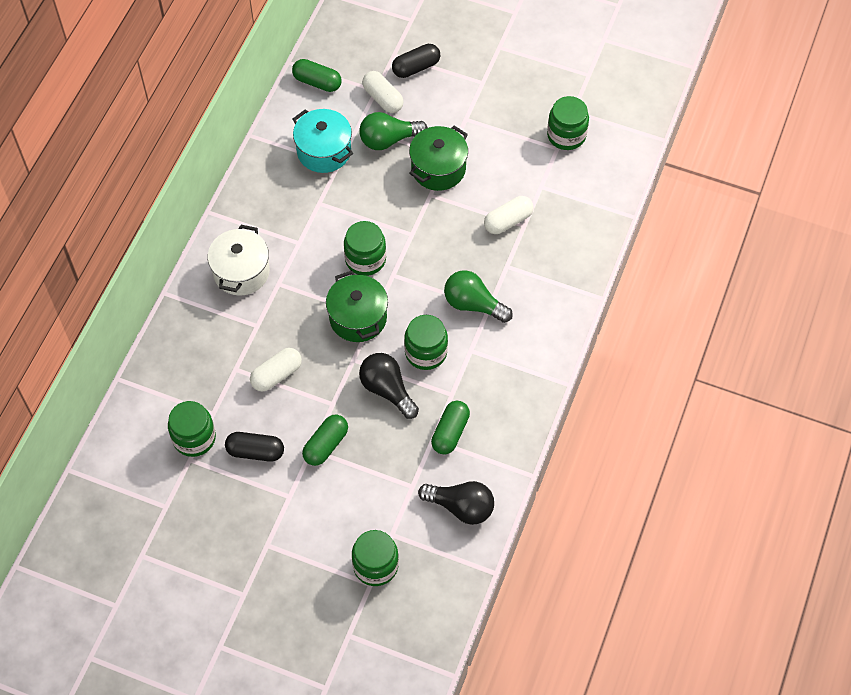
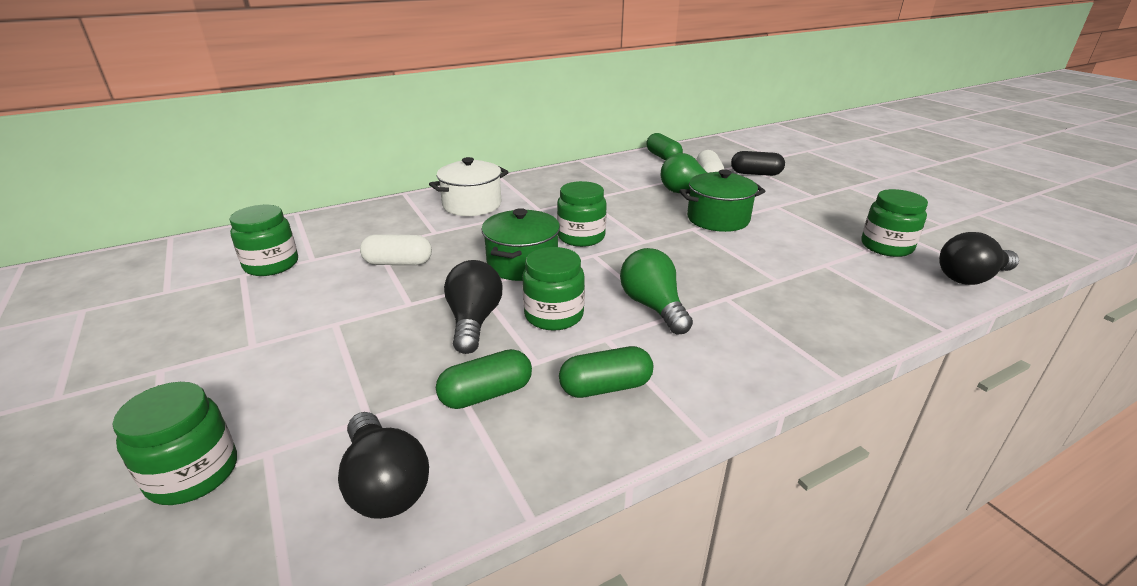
camera: 40 degrees right, 30 degrees down
(255, 451) = (292, 298): black capsule -> none
(324, 151) = (625, 181): turquoise pot -> none
(326, 445) = (352, 328): green capsule -> green capsule (605, 387)
(508, 221) = (760, 270): white capsule -> none
(628, 145) = (971, 278): none -> black light bulb

